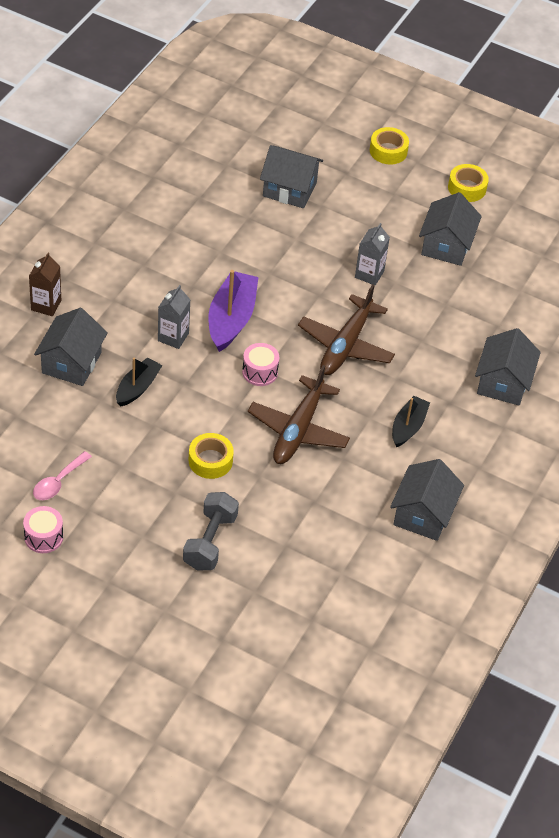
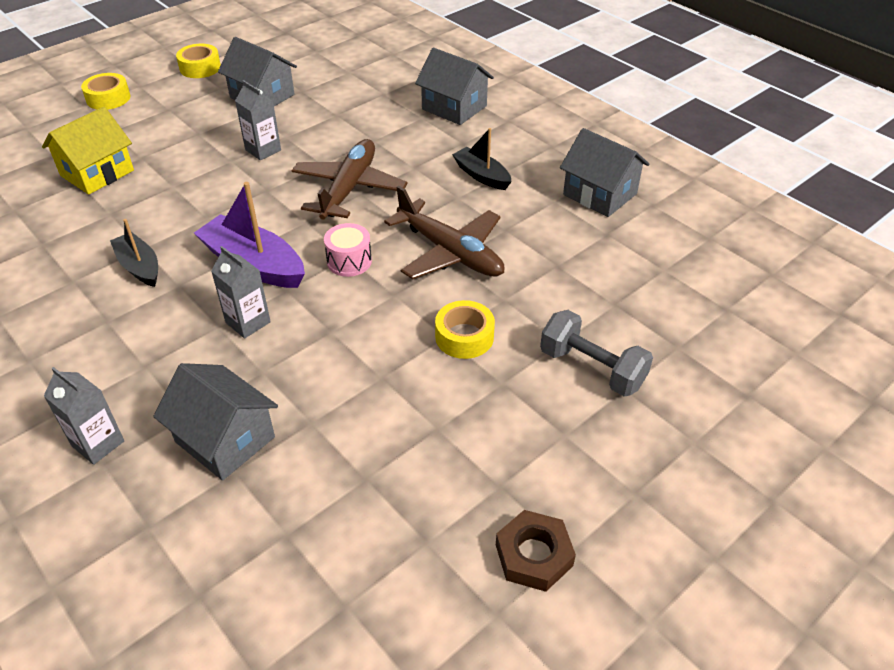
camera: 65 degrees left, 5 degrees down
(43, 537) = (534, 555): pink drum -> brown nut
(46, 305) = (98, 443): brown carton -> grey carton
(58, 482) = (436, 510): pink spoon -> none
(137, 388) = (311, 378): black boat -> black boat (139, 267)
(289, 189) = (97, 173): grey house -> yellow house
(346, 345) = (349, 189): brown plane -> brown plane turned 120 degrees counterclockwise

